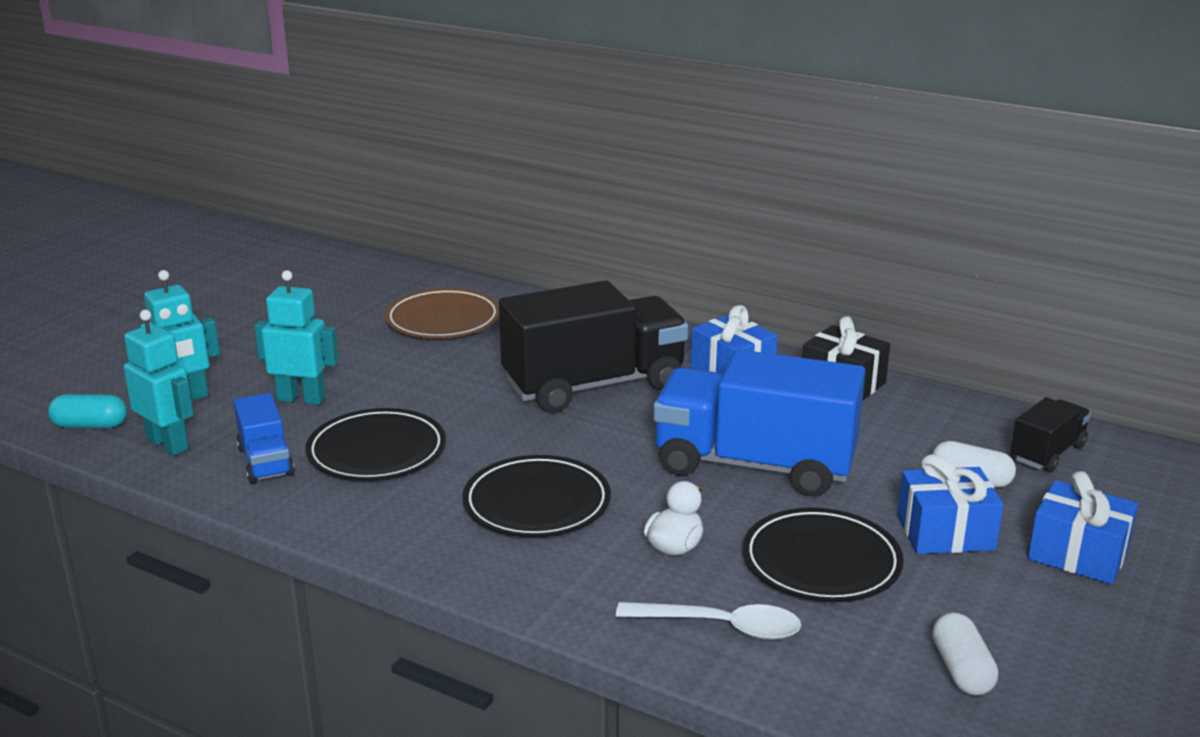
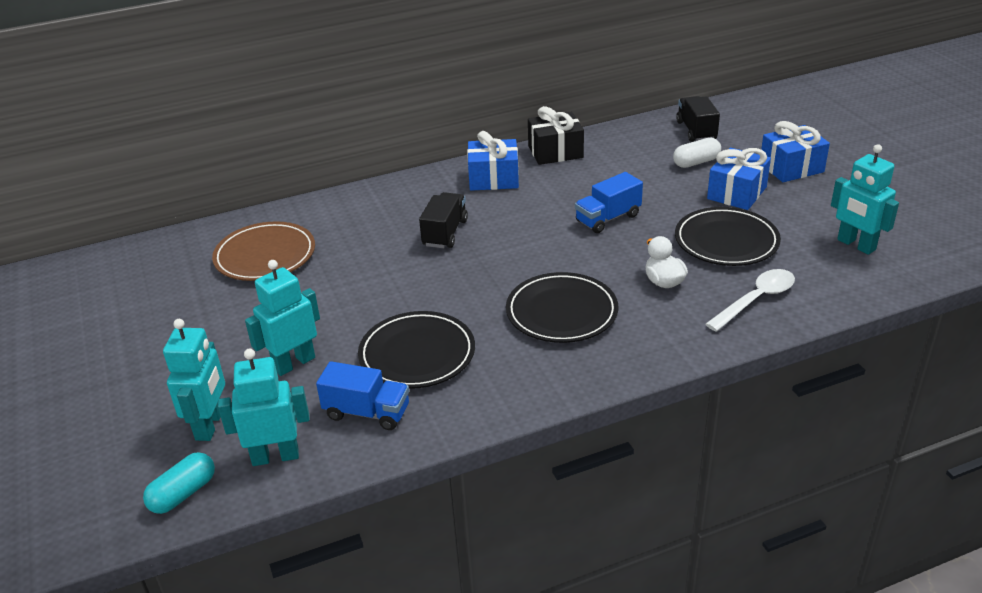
camera: 50 degrees left, 10 degrees up
(594, 385) = (445, 233): black truck -> black truck, size x0.49
(754, 465) = (608, 218): blue truck -> blue truck, size x0.49
(961, 670) = (856, 245): white capsule -> turquoise robot

